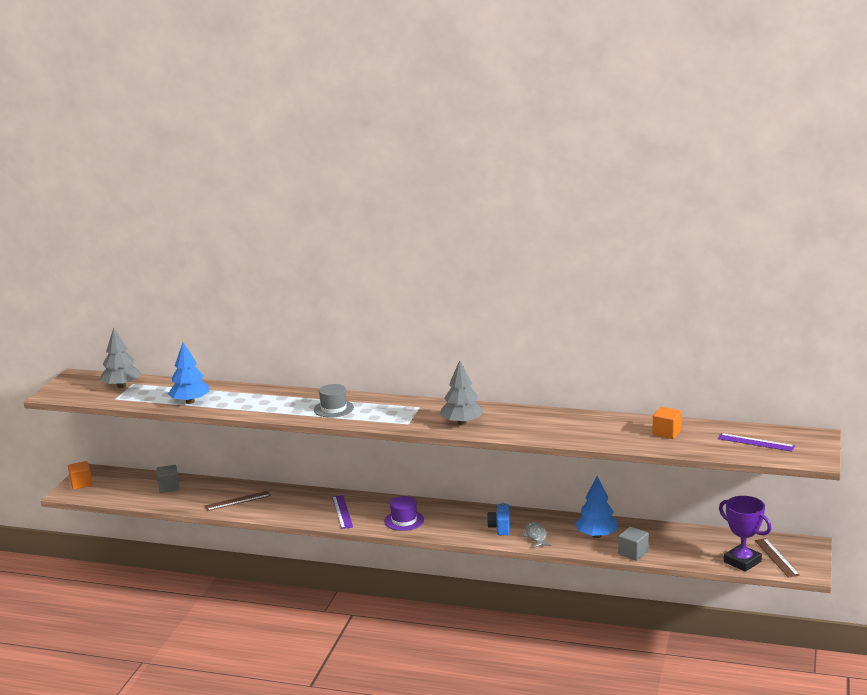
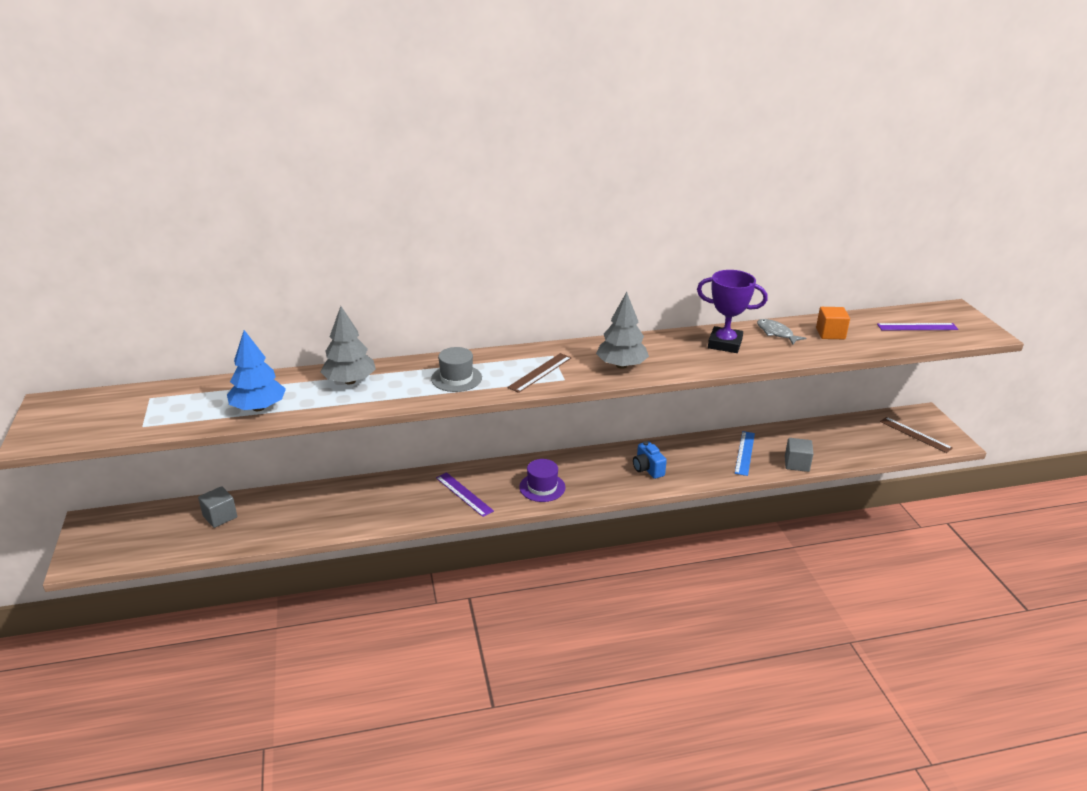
camera: 30 degrees left, 10 degrees up
(81, 483) = (89, 543): orange cube -> none
(121, 386) = (136, 404): grey tree -> grey tree (350, 381)
(237, 501) = (326, 513): brown ruler -> brown ruler (540, 372)
(536, 536) = (691, 469): grey fish -> grey fish (776, 333)
(596, 535) = (745, 453): blue tree -> blue ruler
(742, 561) = (894, 447): purple trophy -> purple trophy (725, 344)

